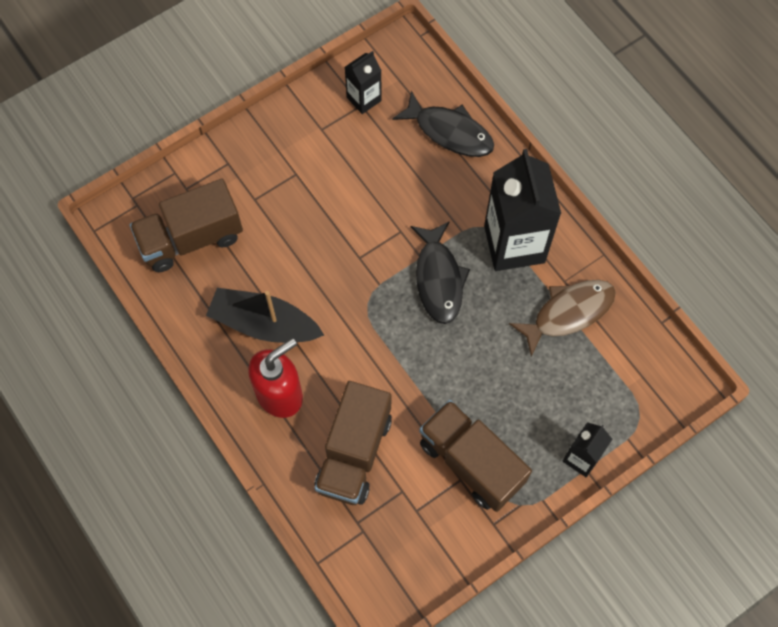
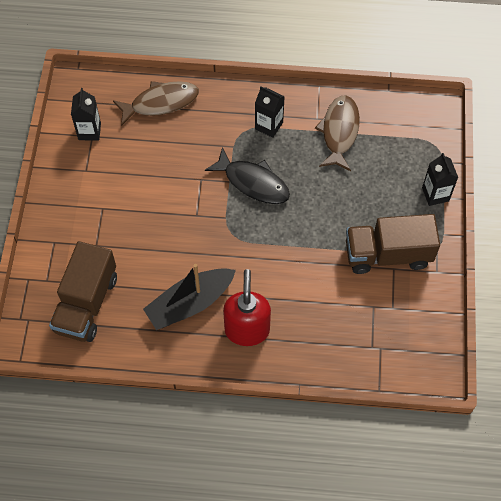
camera: 50 degrees left, 5 degrees down
(354, 453) = (325, 315): brown truck -> none
(449, 132) = (160, 103): black fish -> brown fish
(514, 244) = (269, 125): black carton -> black carton, size x0.51

